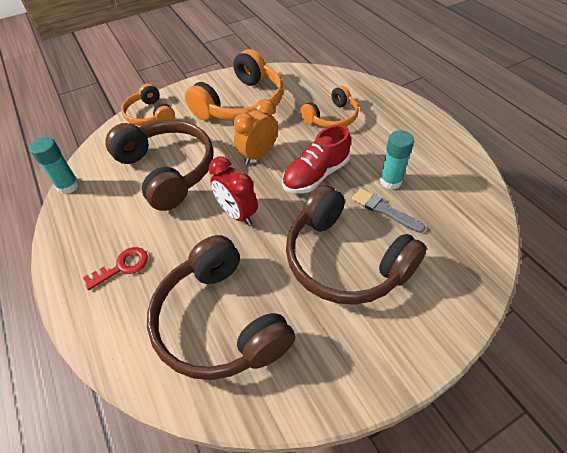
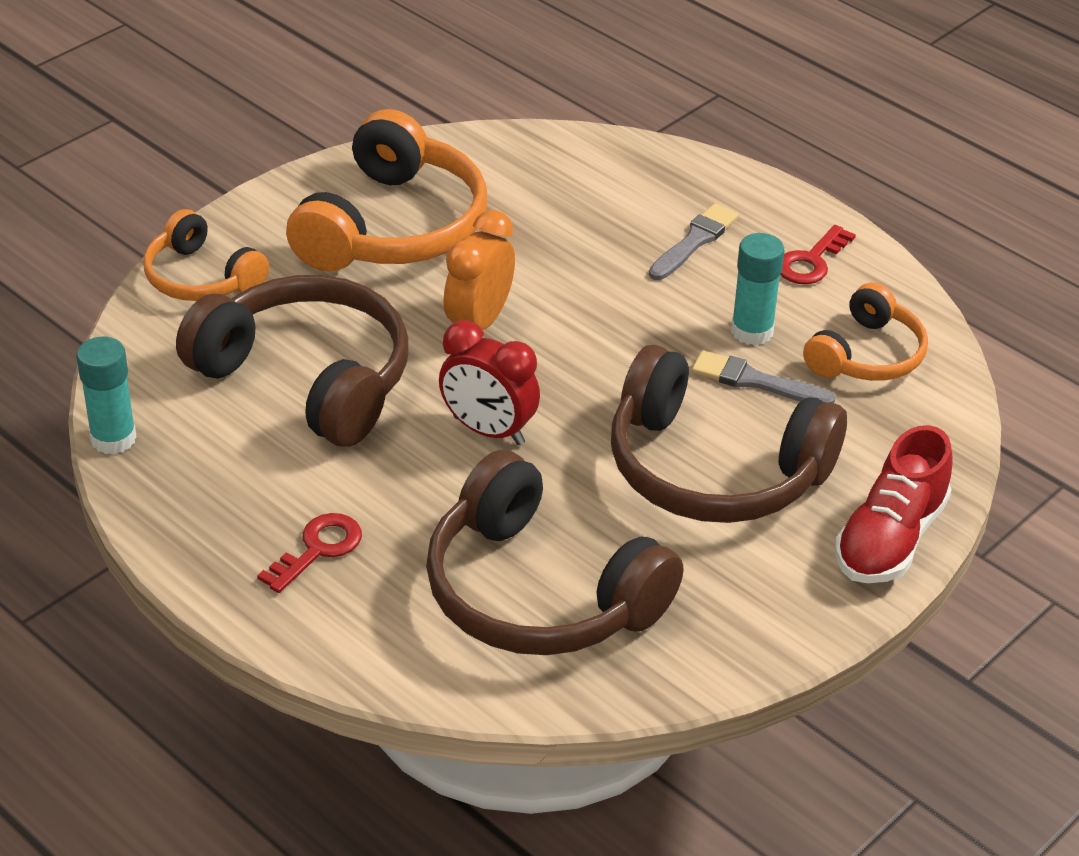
camera: 20 degrees left, 10 degrees down
(316, 175) = (609, 342): red shoe -> red shoe (890, 539)
(331, 117) = (597, 229): orange headphones -> orange headphones (866, 355)
(376, 130) = (694, 241): none -> grey brush
(432, 148) = (811, 261): none -> red key

